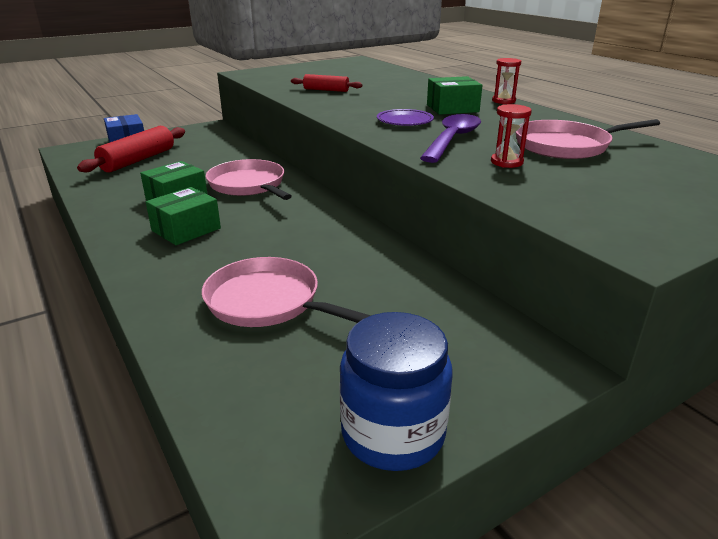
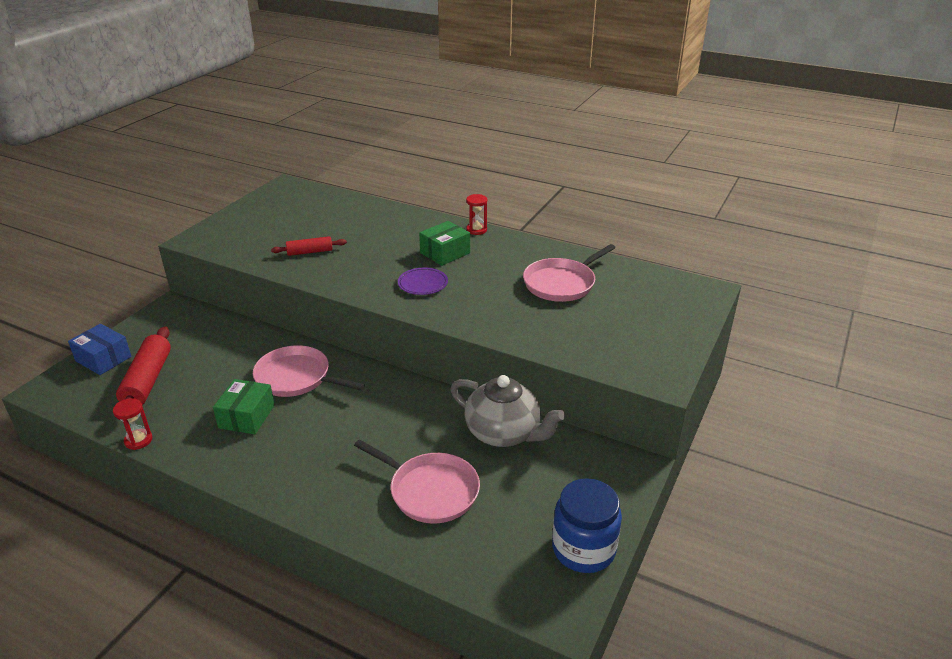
camera: 30 degrees left, 5 degrees up
(186, 229) = (295, 448): green box -> none
(268, 301) = (430, 491): pink pan -> pink pan turned 150 degrees counterclockwise
(404, 278) = (504, 433): none -> grey teapot
(452, 139) = (479, 299): purple spoon -> none
(506, 162) = (536, 317): red hourglass -> red hourglass (138, 440)

